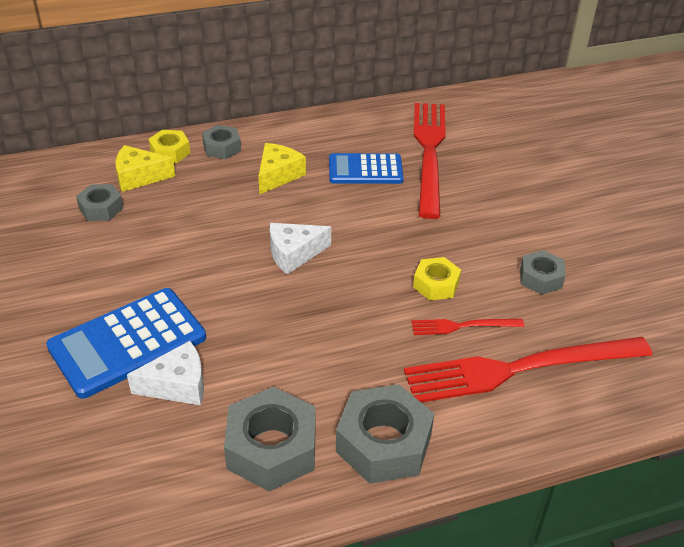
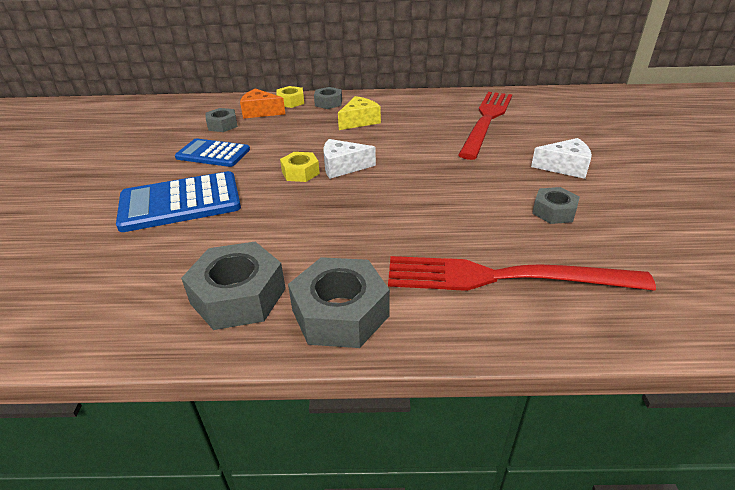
camera: 20 degrees right, 5 degrees down
(139, 177) = (260, 112): yellow cheese -> orange cheese
(177, 385) = (196, 236): white cheese -> white cheese (564, 167)
(365, 170) = (429, 125): blue calculator -> blue calculator (213, 154)
(436, 284) = (451, 202): yellow nut -> yellow nut (300, 172)
(462, 326) = (462, 235): red fork -> none

